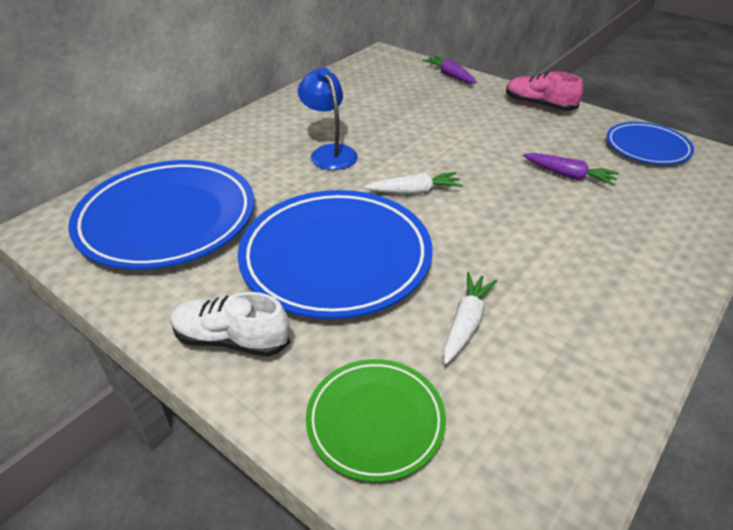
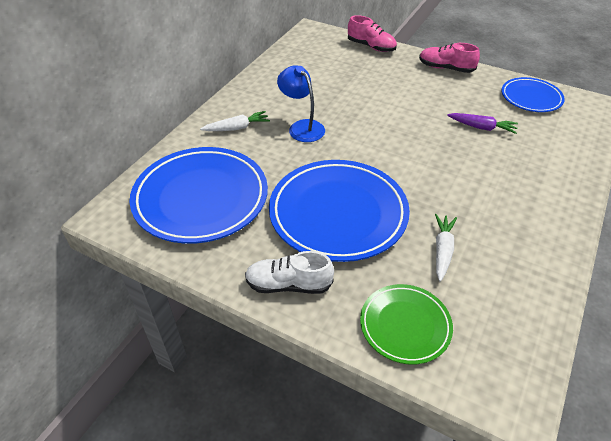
camera: 10 degrees left, 5 degrees up
(414, 191) = (376, 153): white carrot -> white carrot (237, 128)
(450, 75) = (371, 47): purple carrot -> pink shoe

